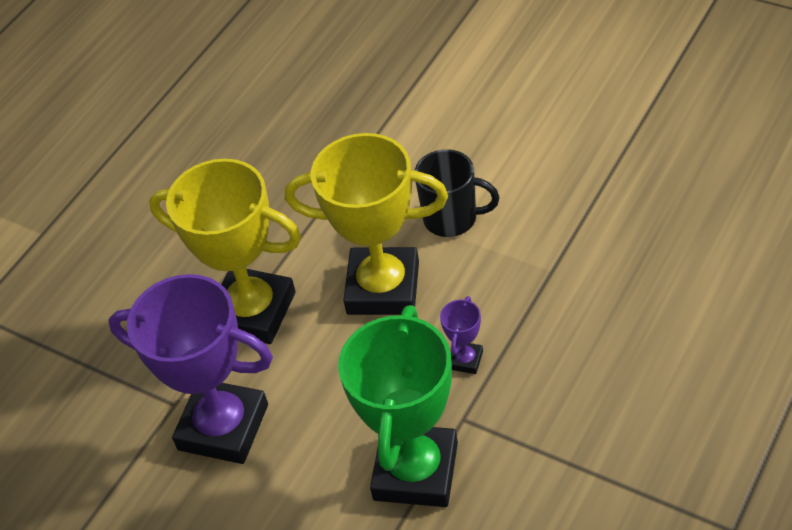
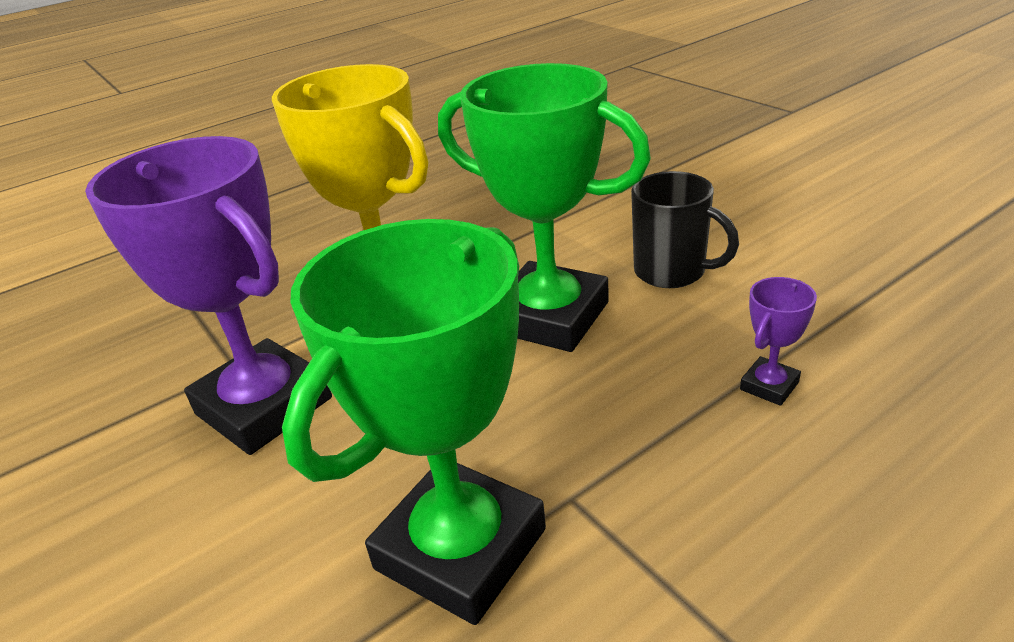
camera: 20 degrees right, 15 degrees down
(383, 288) = (550, 317): yellow trophy -> green trophy
(465, 360) = (614, 423): purple trophy -> purple trophy (769, 386)

